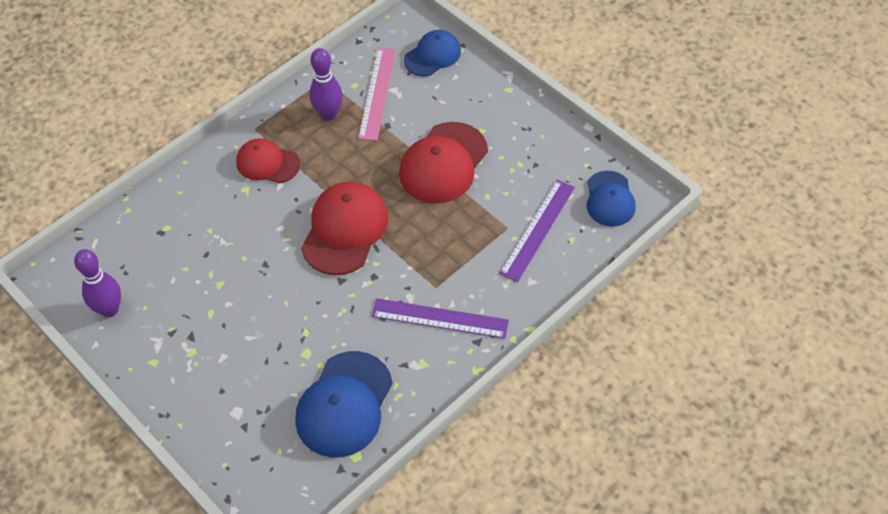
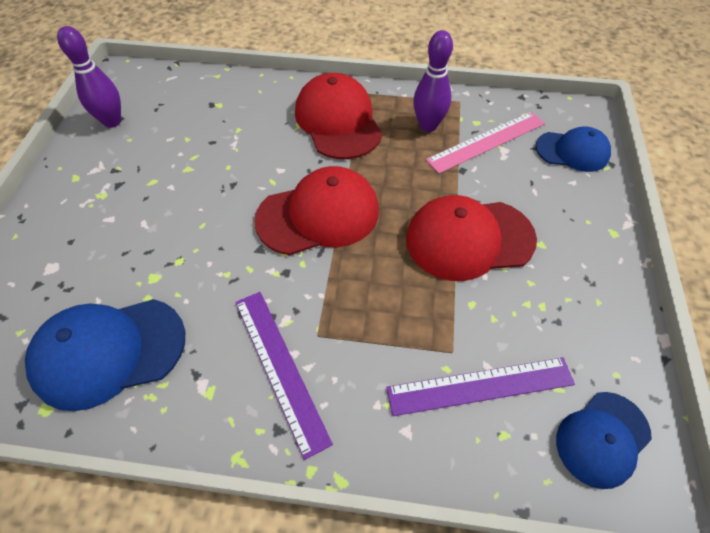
camera: 50 degrees right, 0 degrees up
(267, 163) = (338, 121): red cap -> red cap, size x1.58

